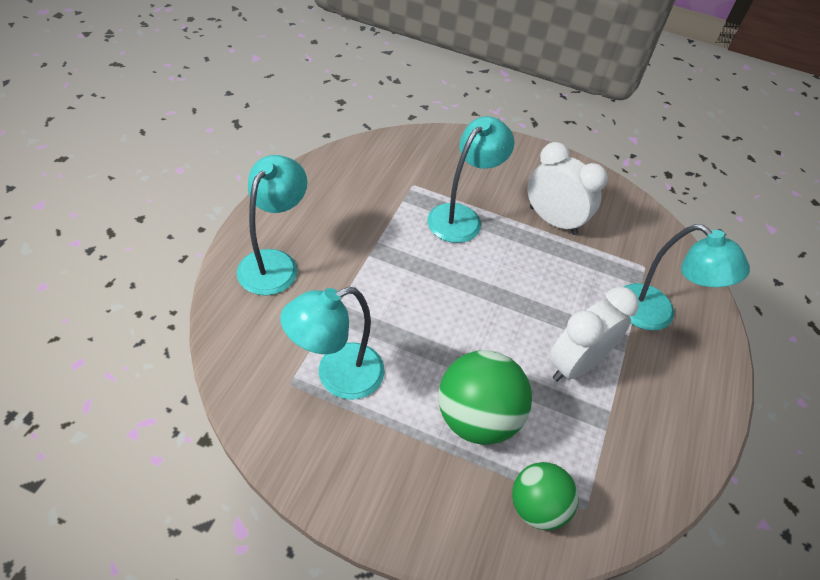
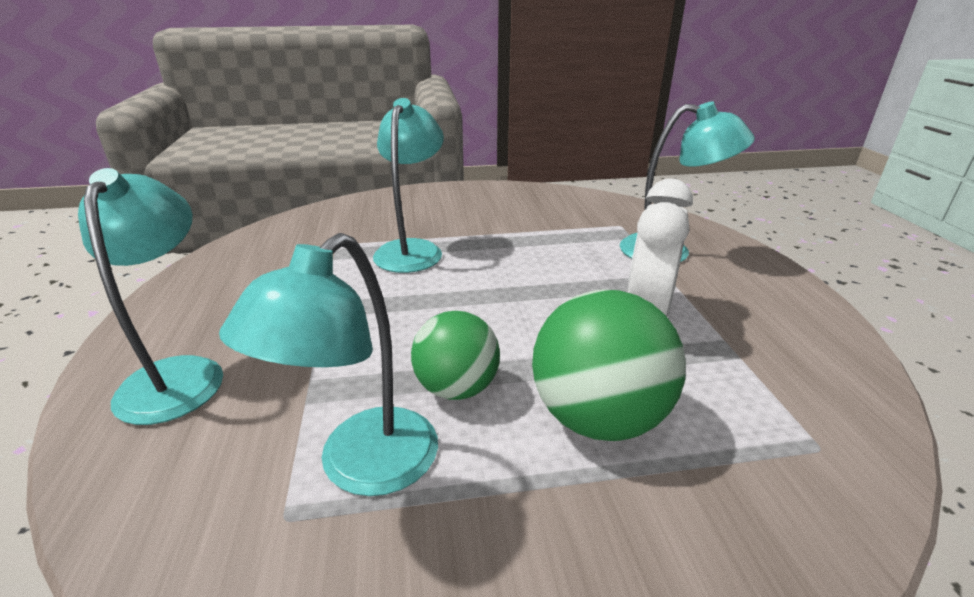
camera: 25 degrees left, 20 degrees down
(537, 507) = (773, 480): green ball -> green ball (457, 388)
(553, 221) = (508, 224): white clock -> none

